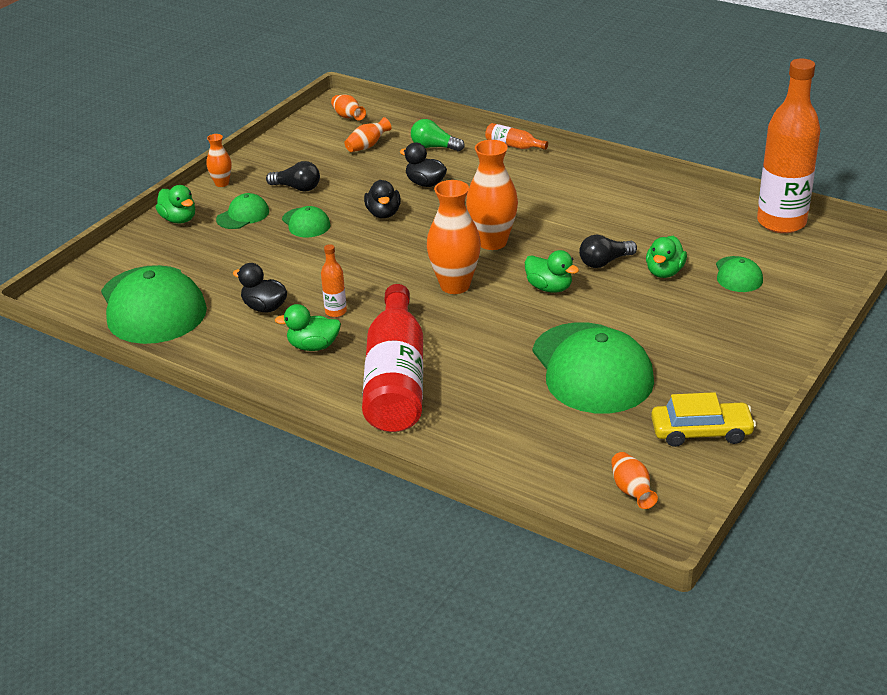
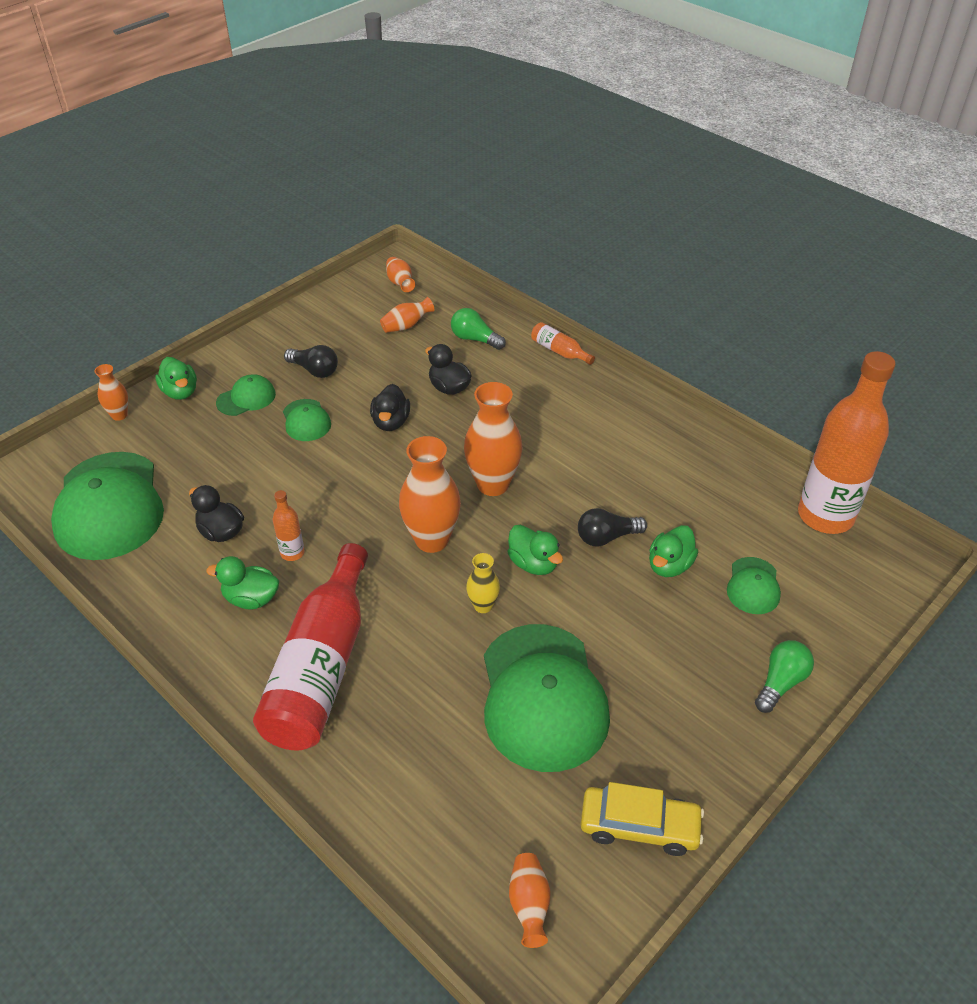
camera: 10 degrees right, 10 degrees up
(222, 183) = (241, 351): orange vase -> orange vase (119, 415)
(517, 320) = (483, 606): none -> yellow vase
(781, 330) = (780, 682): none -> green light bulb

